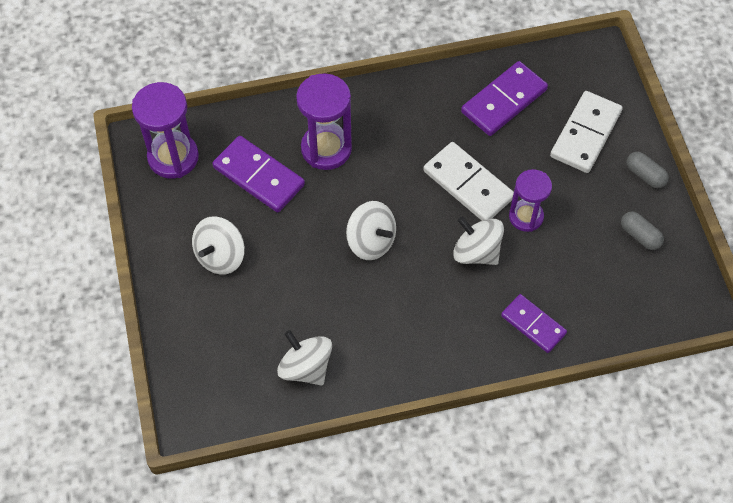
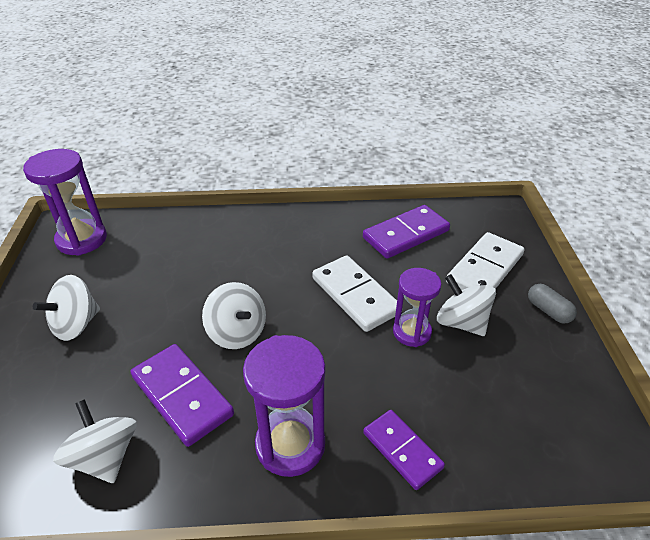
camera: 10 degrees right, 20 degrees down
(258, 176) = (151, 263): purple domino -> purple domino (182, 396)
(326, 149) = (225, 250): purple hourglass -> purple hourglass (290, 444)
(476, 252) = (349, 359): white spinning top -> white spinning top (461, 322)
(640, 235) = (543, 368): grey capsule -> none

